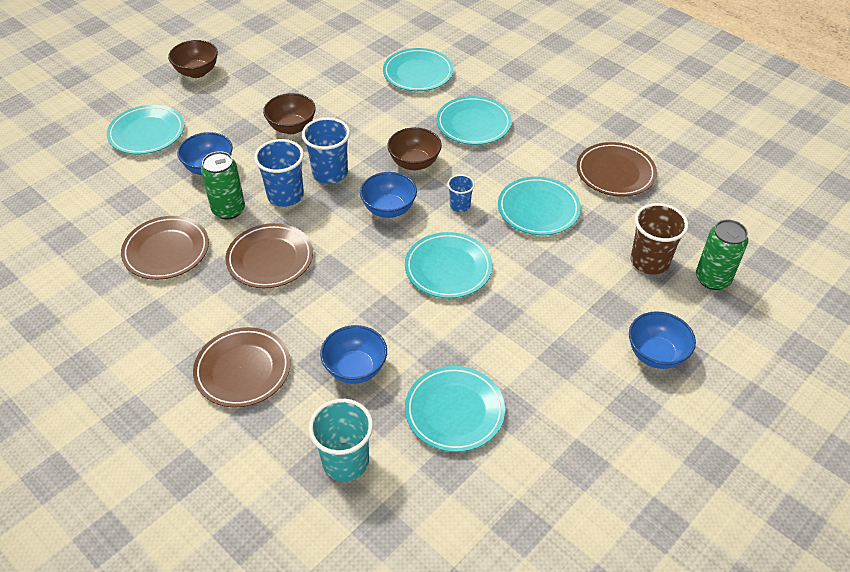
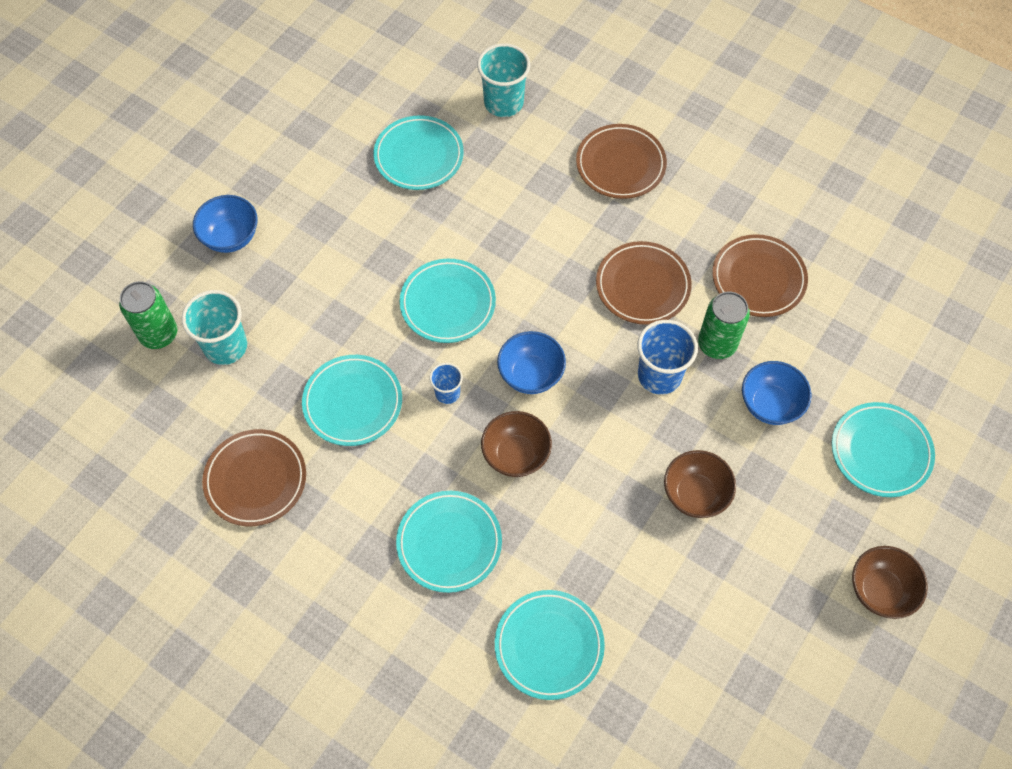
camera: 170 degrees right, 15 degrees up
(330, 173) = (617, 420): blue cup -> none
(355, 368) = (517, 181): blue bowl -> none
(649, 261) = (225, 346): brown cup -> turquoise cup

